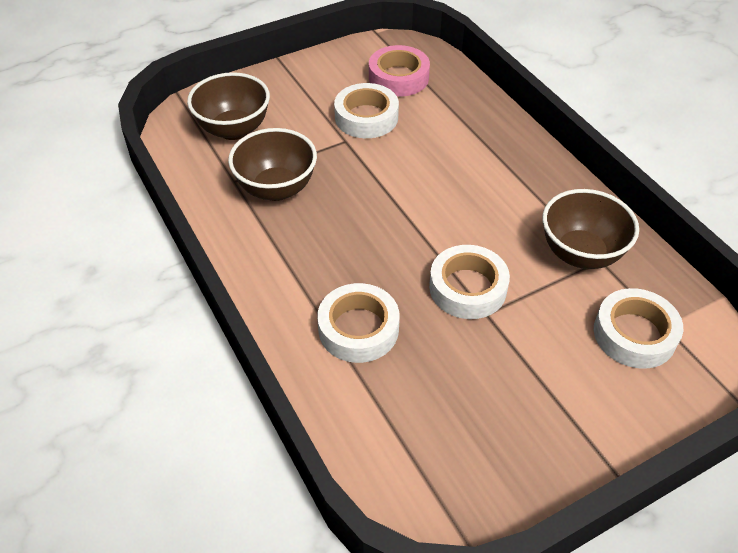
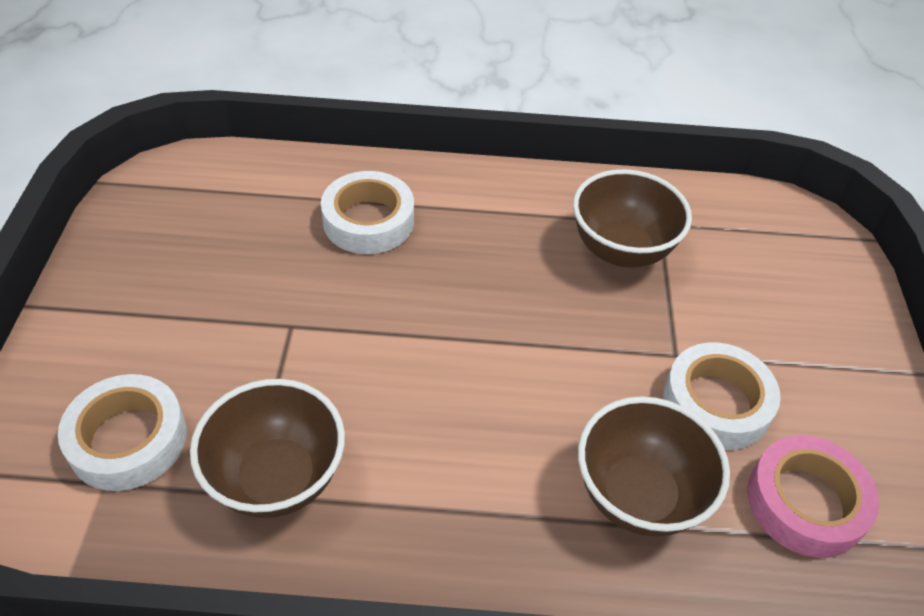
camera: 120 degrees right, 0 degrees up
(234, 129) = (761, 259): brown bowl -> brown bowl (638, 495)
(467, 288) = (336, 330): white tape -> none

